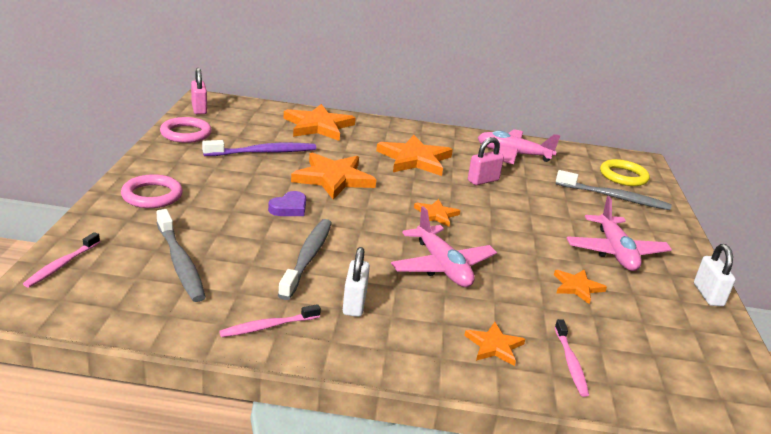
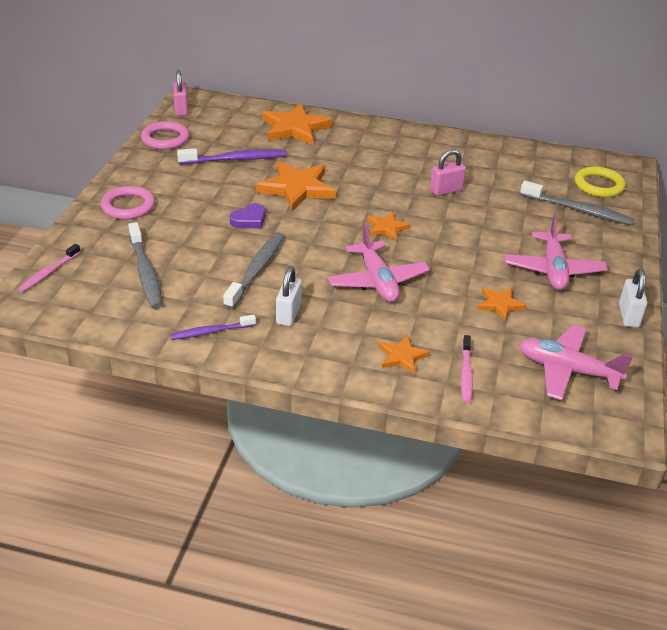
camera: 10 degrees right, 10 degrees up
(268, 326) = (211, 332): pink toothbrush -> purple toothbrush
(415, 159) = (383, 166): orange star -> none
(513, 154) = (488, 159): pink plane -> pink plane (567, 370)

